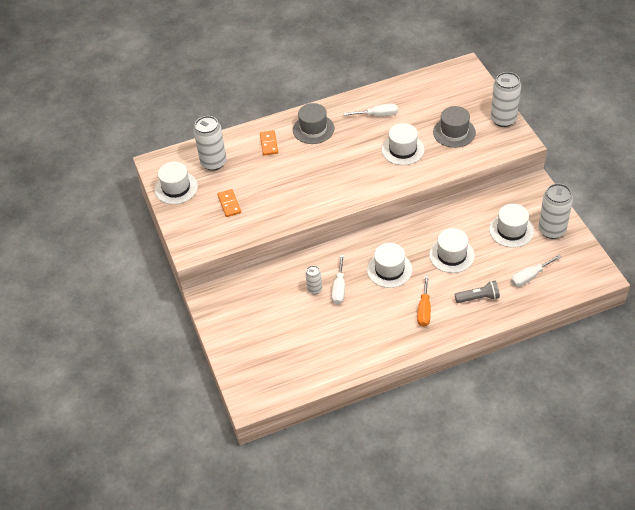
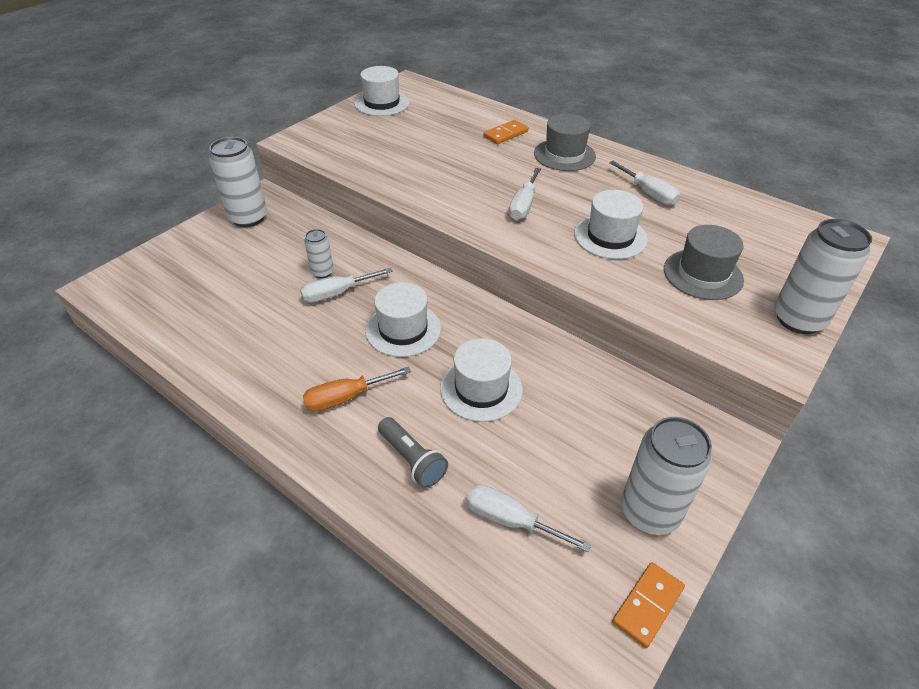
camera: 55 degrees right, 5 degrees down
(213, 163) = (440, 111): white can -> white can (248, 218)
(229, 204) = (385, 140): orange domino -> orange domino (648, 605)
(350, 170) = (523, 205): none -> white screwdriver
(511, 230) = (597, 448): white hat -> none

